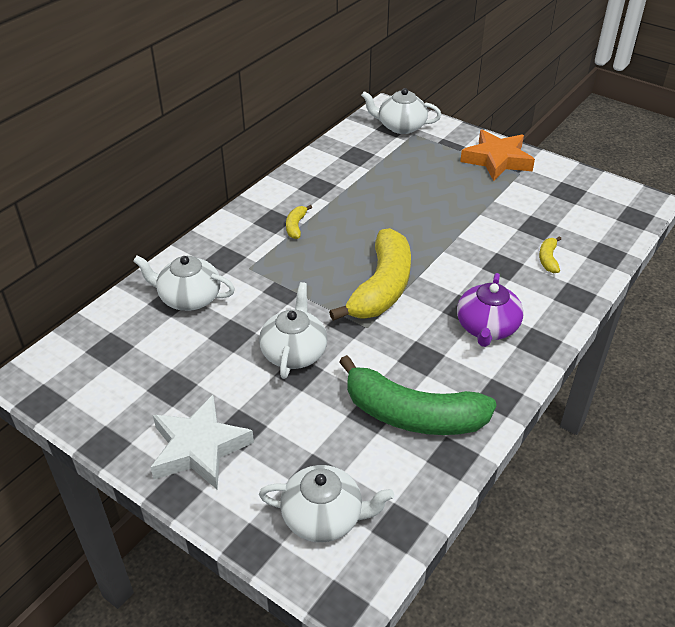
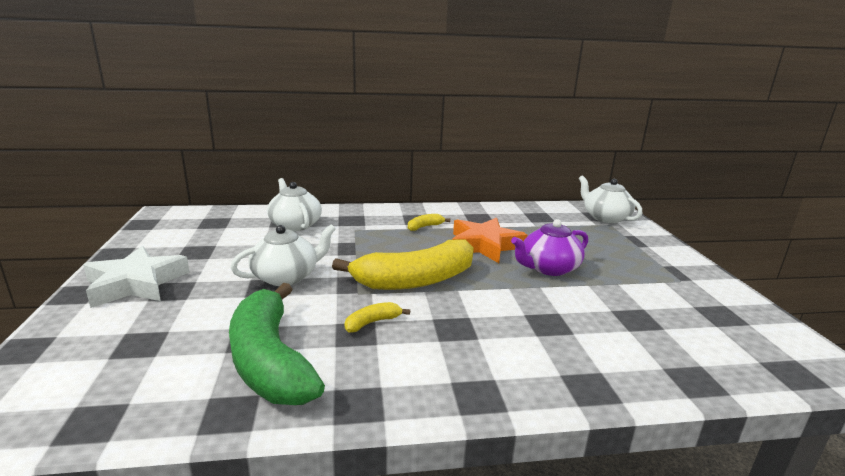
camera: 45 degrees right, 20 degrees down
(324, 517) = (82, 370): white teapot -> none
(487, 327) = (449, 351): purple teapot -> purple teapot (548, 268)
(497, 160) = (668, 264): orange star -> orange star (484, 245)
(548, 259) = (608, 345): yellow banana -> yellow banana (372, 322)

